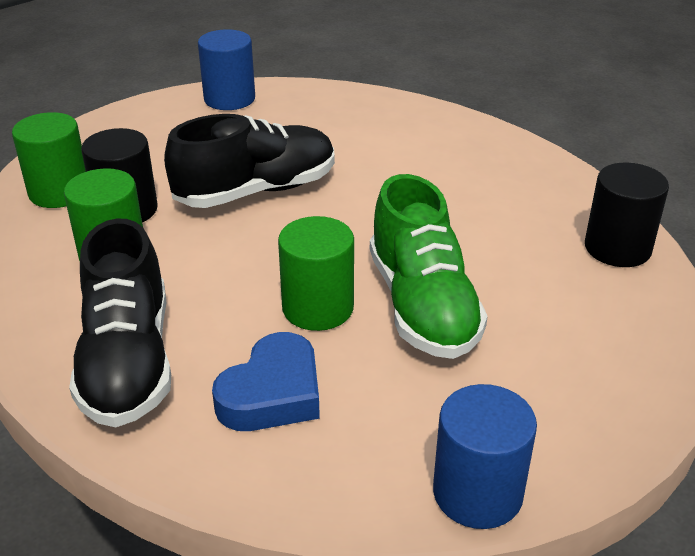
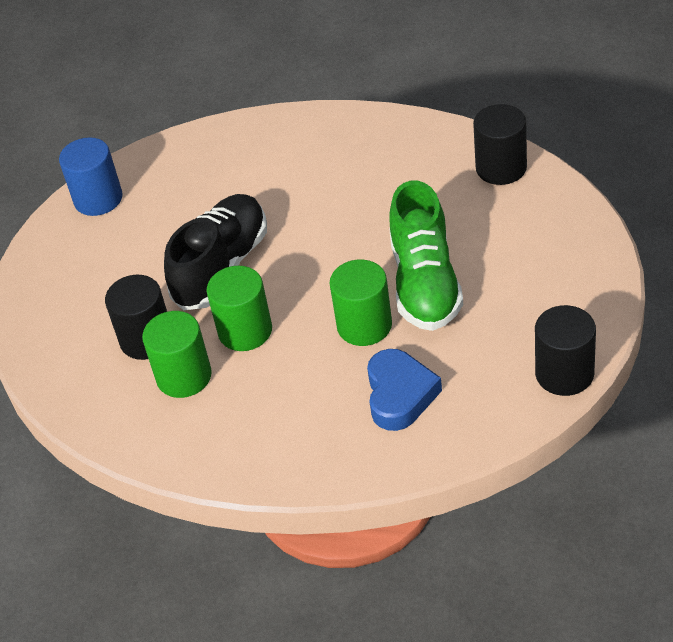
camera: 30 degrees left, 10 degrees up
(59, 192) = (76, 357): green cylinder -> green cylinder (245, 331)
(128, 361) = (290, 434): black shoe -> none
(422, 305) = (425, 283): green shoe -> green shoe turned 45 degrees clockwise
(477, 493) = (564, 373): blue cylinder -> black cylinder

